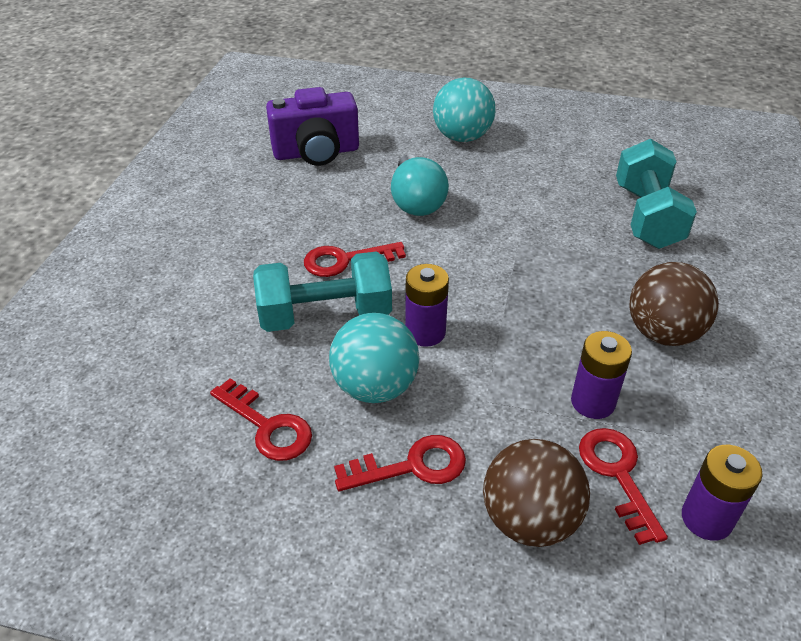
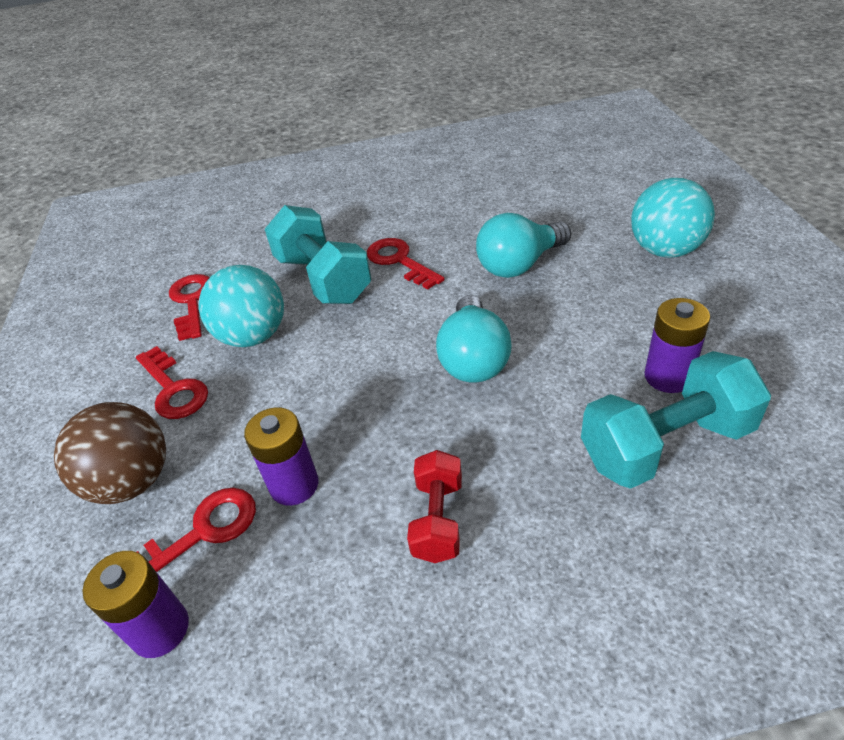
camera: 70 degrees right, 0 degrees up
(267, 426) = (191, 302): red key -> red key turned 150 degrees clockwise
(316, 152) = (538, 186): purple camera -> none
(425, 332) = (334, 339): purple battery -> purple battery (668, 377)
(512, 263) = (473, 358): none -> turquoise light bulb
(663, 333) = (438, 519): brown ball -> red dumbbell

